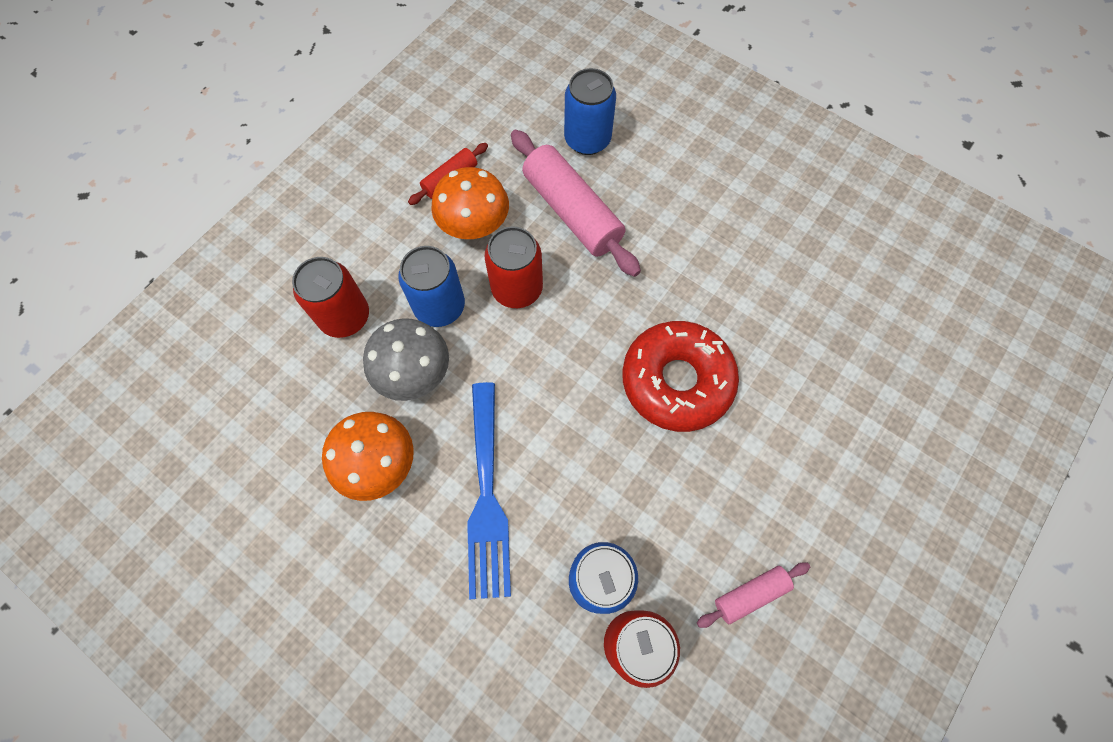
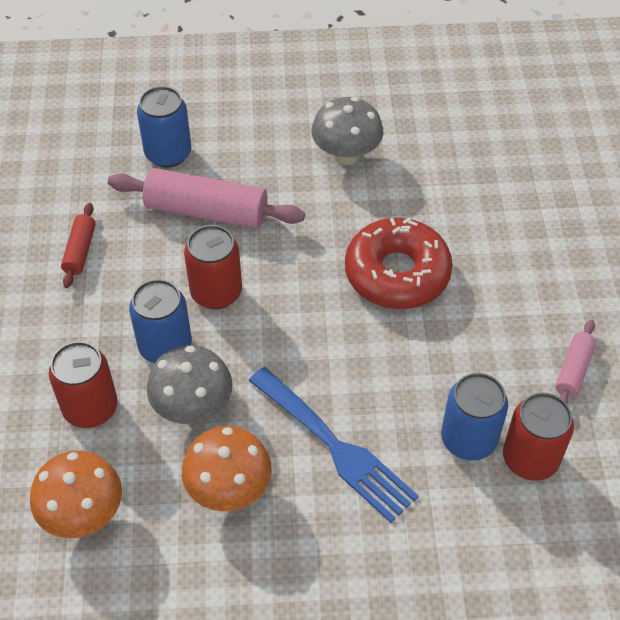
camera: 40 degrees left, 15 degrees down
(474, 226) = (136, 271): orange mushroom -> orange mushroom (83, 514)
(732, 239) = (346, 154): none -> grey mushroom

